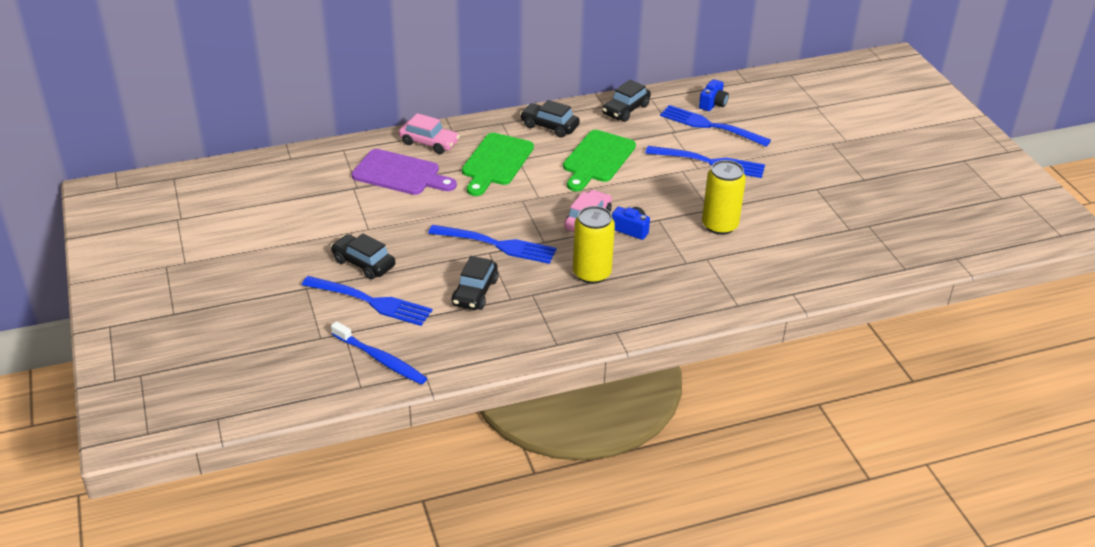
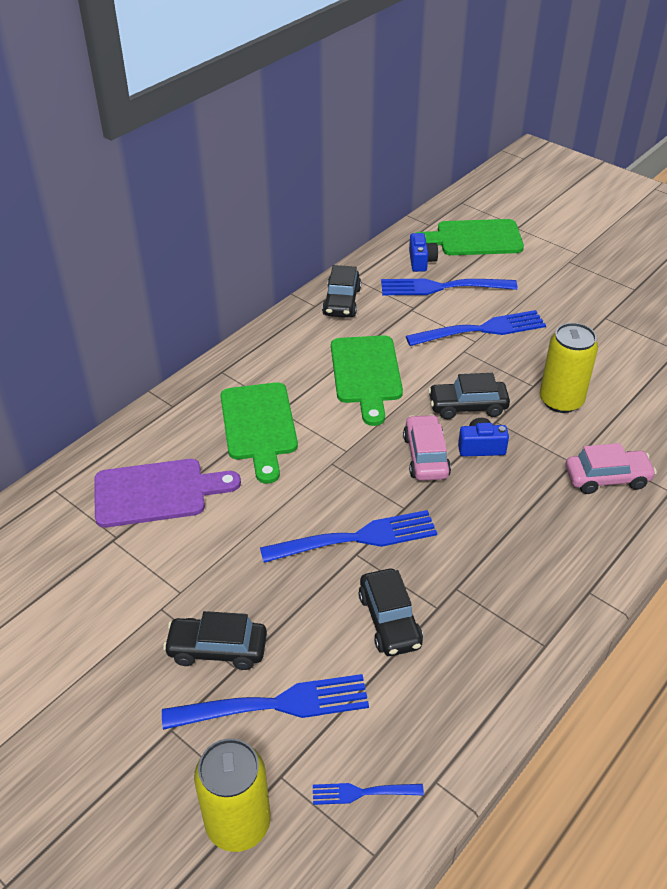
camera: 30 degrees left, 5 degrees up
(380, 359) = (363, 792): blue toothbrush -> blue fork
(429, 143) = (157, 433): pink car -> pink car (607, 478)
(549, 126) = (279, 354): black car -> black car (467, 406)
(592, 273) = (493, 525): yellow can -> yellow can (238, 823)
(771, 102) = (474, 239): none -> green cutting board

